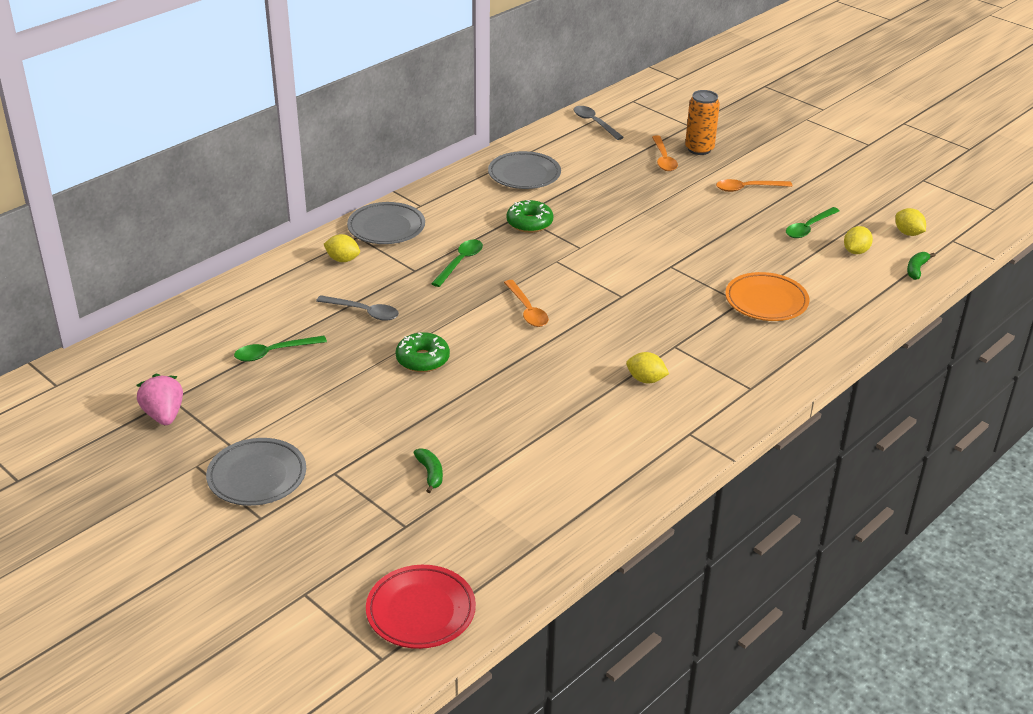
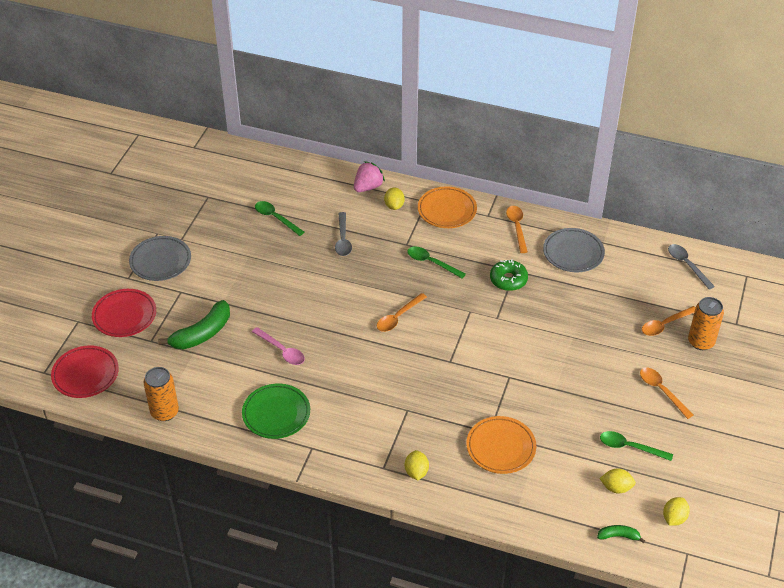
camera: 65 degrees right, 10 degrees up
(164, 415) = (192, 200): pink strawberry -> pink strawberry (368, 187)
(335, 540) = (124, 316): none -> red plate
(386, 228) = (447, 210): grey plate -> orange plate
(422, 359) = (310, 287): green donut -> none
(430, 473) = (202, 334): green banana -> green banana, size x2.00
(456, 194) = (517, 227): none -> orange spoon
(460, 262) = (431, 263): green spoon -> green spoon turned 150 degrees counterclockwise
(514, 413) = (282, 351): none -> pink spoon
(549, 546) = (164, 412): none -> orange can
(594, 123) = (687, 265): grey spoon -> grey spoon turned 60 degrees counterclockwise
(617, 446) = (276, 414): none -> green plate
(646, 380) = (357, 406): yellow lemon -> yellow lemon (416, 472)

